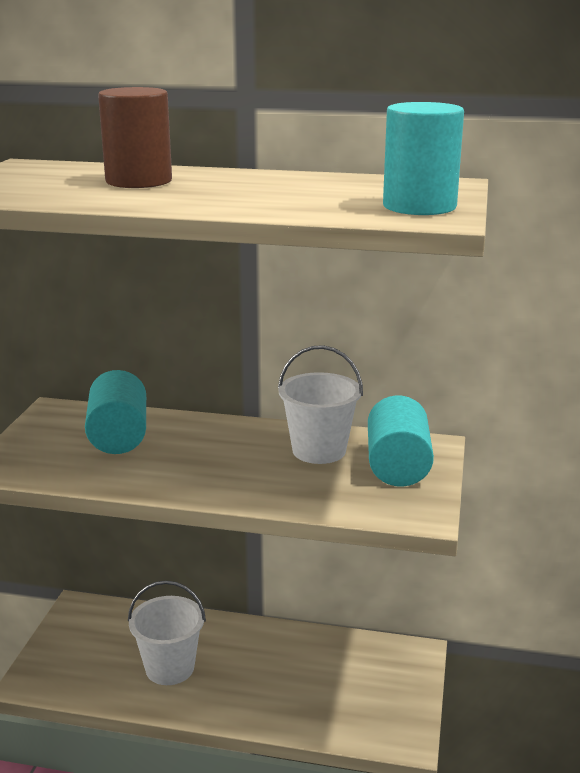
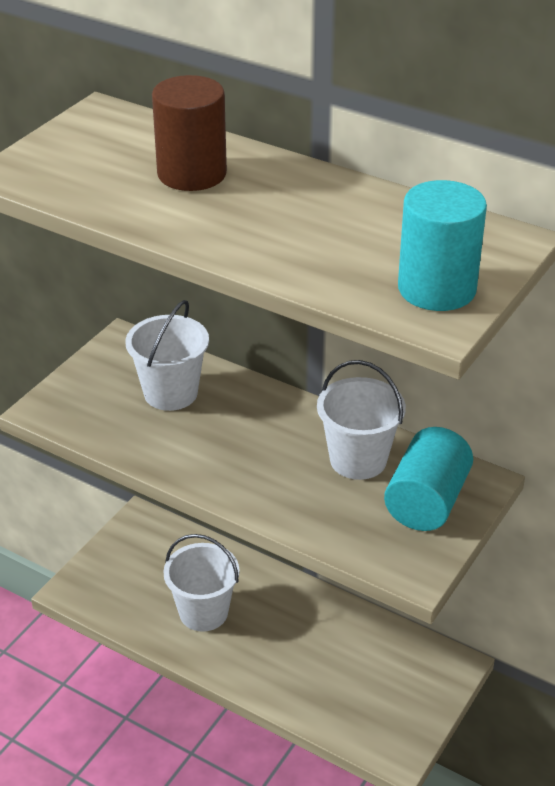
camera: 20 degrees right, 15 degrees up
(119, 436) = (170, 393): turquoise cylinder -> white bucket

